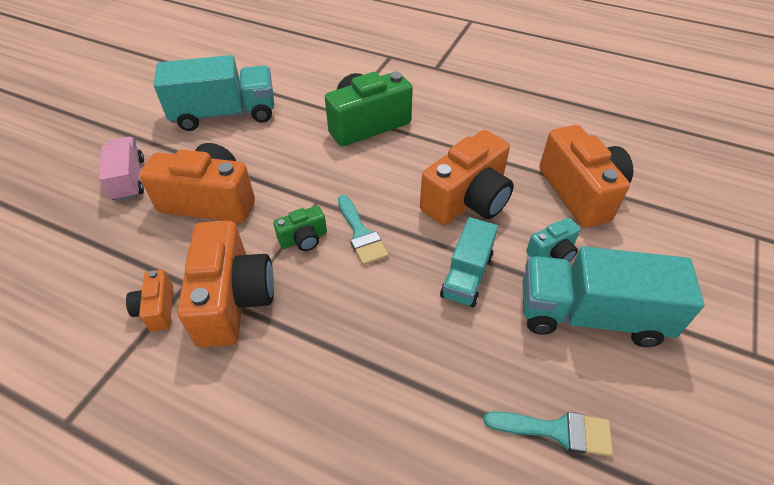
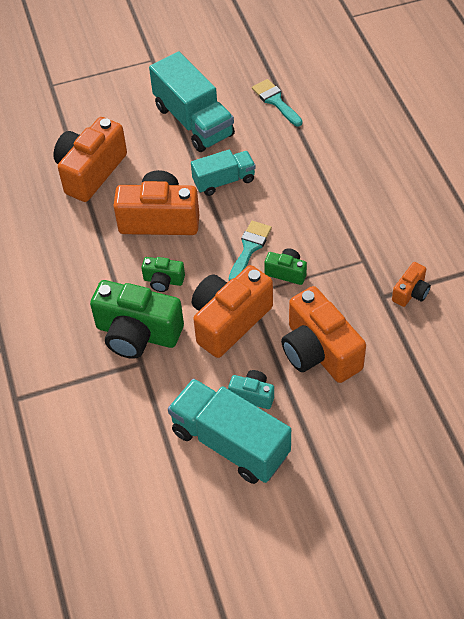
camera: 130 degrees left, 5 degrees up
(129, 179) = (362, 424): pink truck -> none
(233, 299) = (363, 265): orange camera -> orange camera (229, 321)
(396, 163) = (163, 281): none -> green camera
(552, 252) = (162, 157): turquoise camera -> turquoise camera (252, 395)

